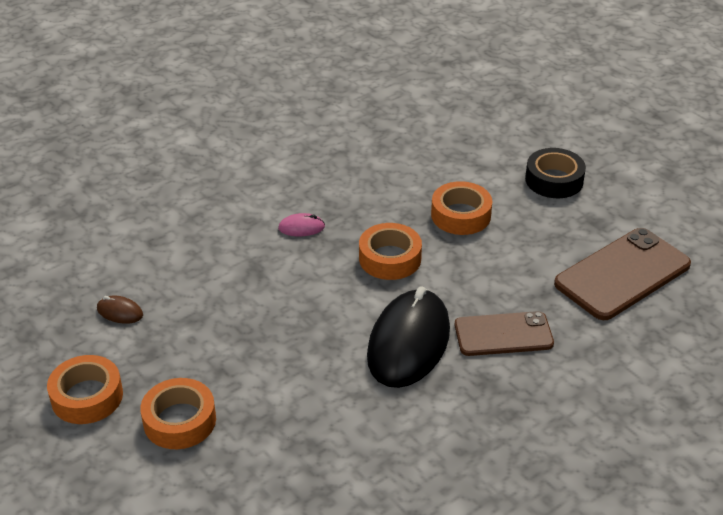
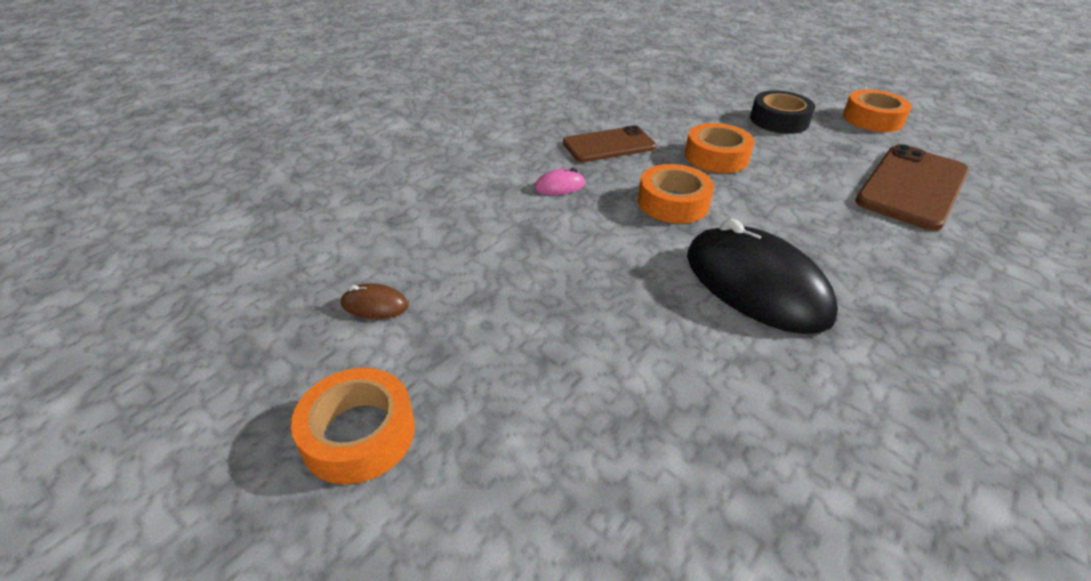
camera: 15 degrees left, 0 degrees up
(179, 420) = (516, 444): orange tape -> orange tape (872, 118)
(409, 343) = (755, 285): black mouse -> black mouse turned 45 degrees counterclockwise
(503, 334) = (850, 260): brown phone -> brown phone (609, 145)

